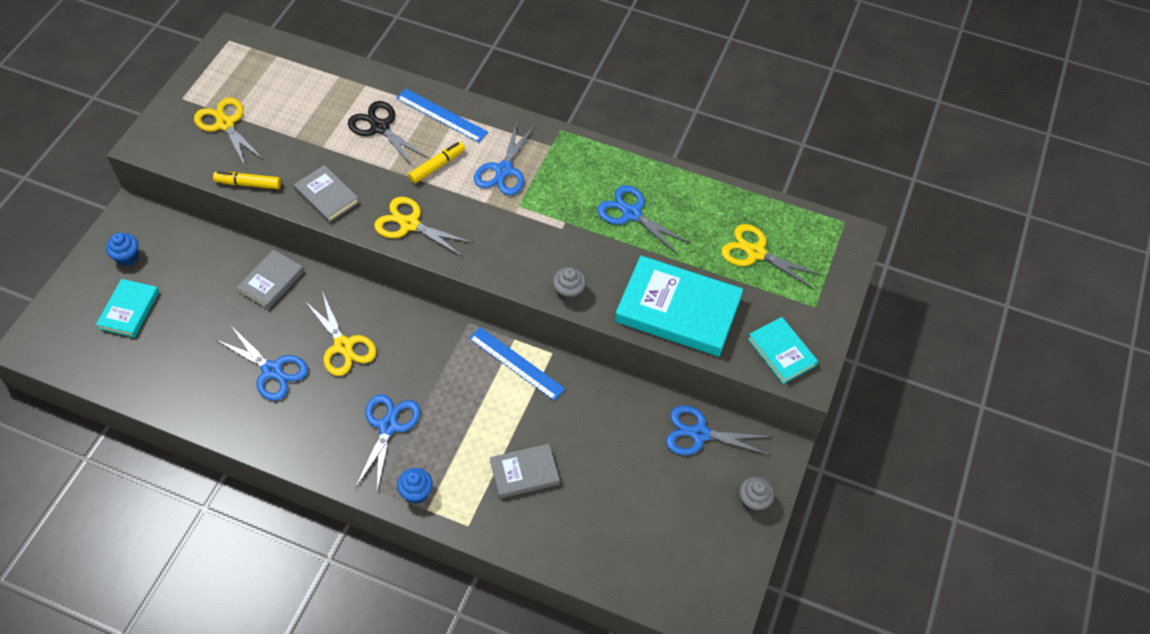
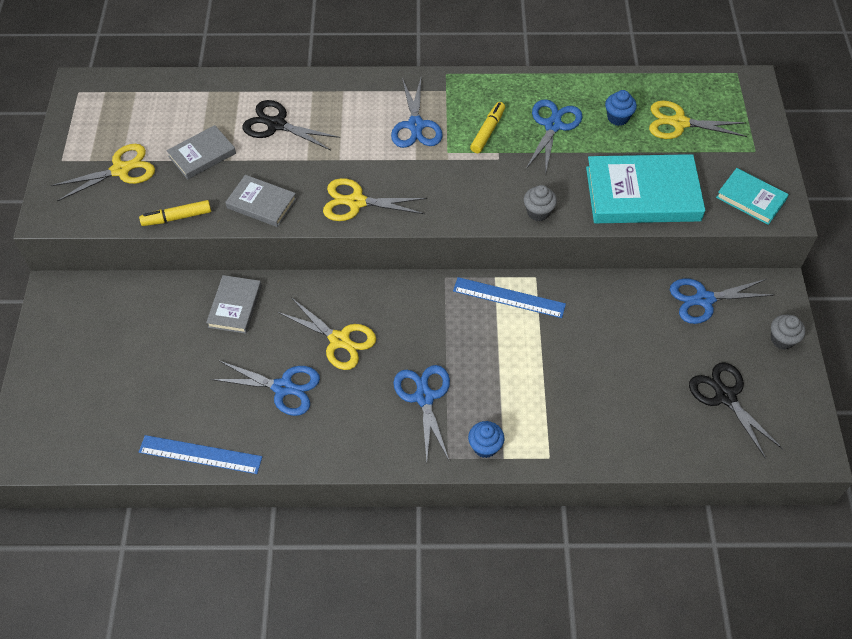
camera: 20 degrees left, 0 degrees up
(127, 257) = (75, 334): blue cupcake -> blue cupcake (618, 118)
(129, 310) = (106, 383): turquoise book -> none
(225, 124) = (120, 170): yellow scissors -> yellow scissors turned 120 degrees clockwise
(437, 166) = (351, 142): yellow marker -> yellow marker (488, 131)
(441, 115) = (328, 95): blue ruler -> blue ruler (200, 454)
(524, 473) = (573, 391): grey book -> grey book (202, 155)
(631, 214) = (553, 125): blue scissors -> blue scissors turned 90 degrees clockwise
(665, 534) = (725, 396): none -> black scissors

